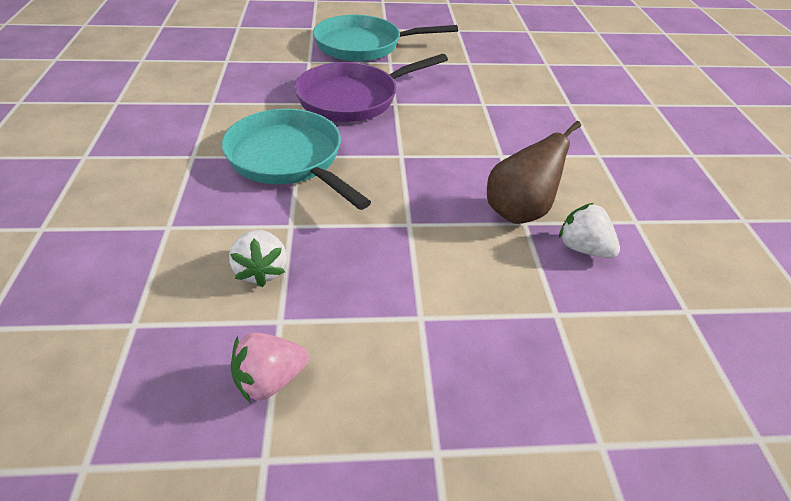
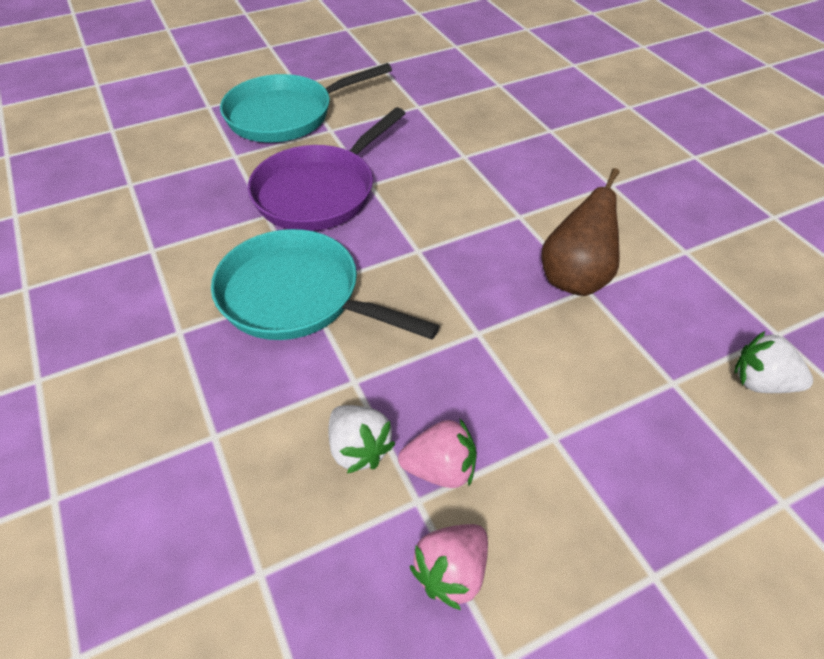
camera: 20 degrees left, 5 degrees up
(312, 306) = (440, 469): none -> pink strawberry
(583, 248) = (657, 299): white strawberry -> white strawberry (761, 383)

